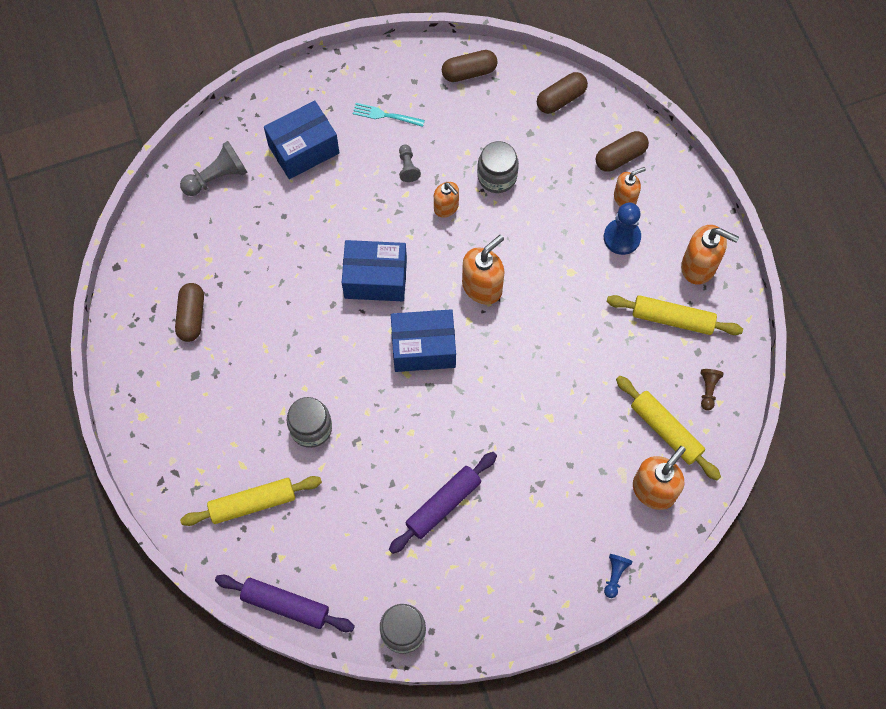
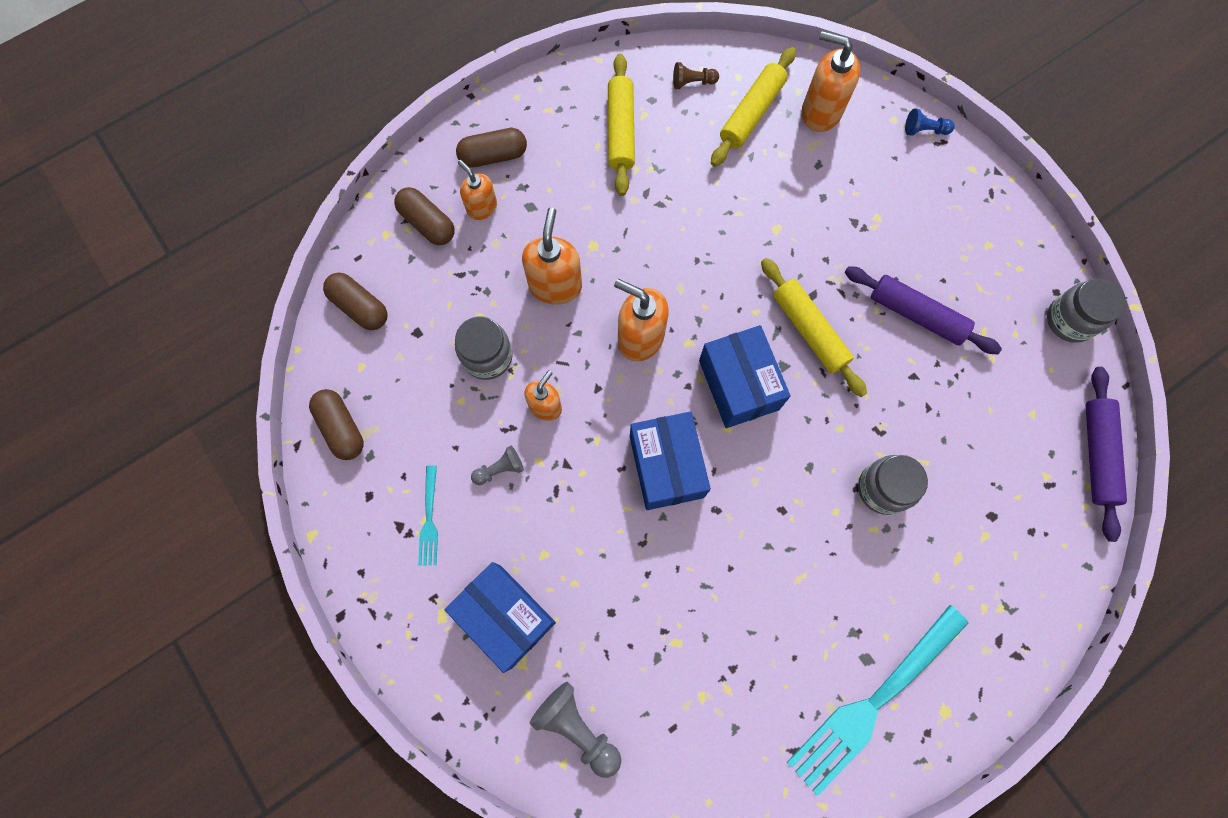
camera: 105 degrees left, 5 degrees up
(166, 370) = (874, 701): none -> turquoise fork
(191, 316) = (790, 692): brown capsule -> brown capsule (493, 156)
(253, 503) = (999, 530): yellow rolling pin -> yellow rolling pin (809, 330)
(622, 237) = (534, 201): blue pawn -> none
(699, 266) = (549, 116): orange soap dispenser -> orange soap dispenser (555, 285)

